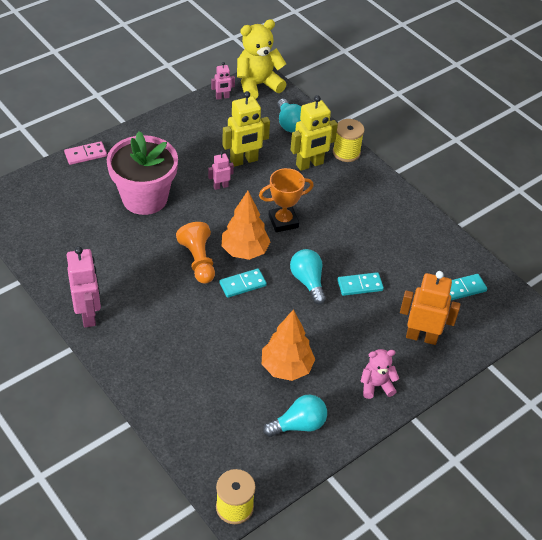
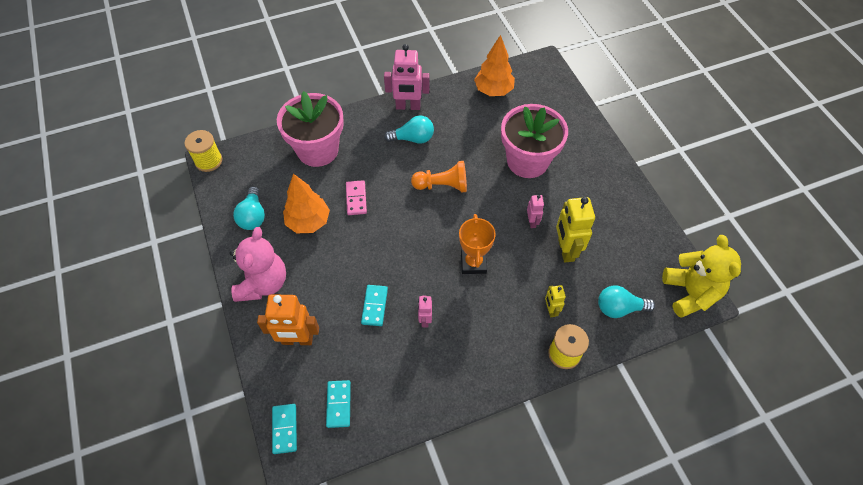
camera: 110 degrees right, 10 degrees up
(85, 154) = (591, 128): pink domino -> pink domino (356, 199)
(182, 389) = (318, 150): none -> pink flower pot
(222, 97) = (669, 253): pink robot -> pink robot (425, 320)
(242, 284) = (406, 212): turquoise domino -> turquoise domino (284, 429)
(244, 251) = (444, 222): orange tree -> orange tree (493, 90)
(308, 281) = (393, 263): turquoise light bulb -> turquoise light bulb (413, 138)
(310, 164) = (550, 310): yellow robot -> yellow robot, size x0.53
(376, 385) = (263, 283): pink teddy bear -> pink teddy bear, size x1.75
(421, 336) = (297, 340): orange robot -> orange robot turned 60 degrees clockwise

